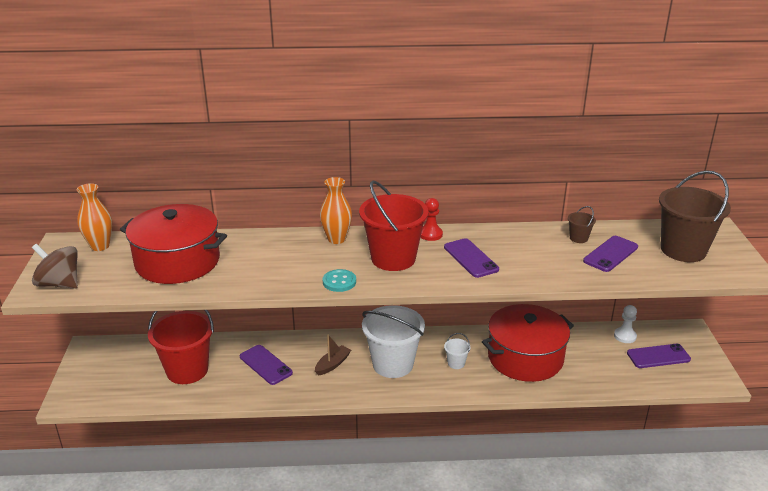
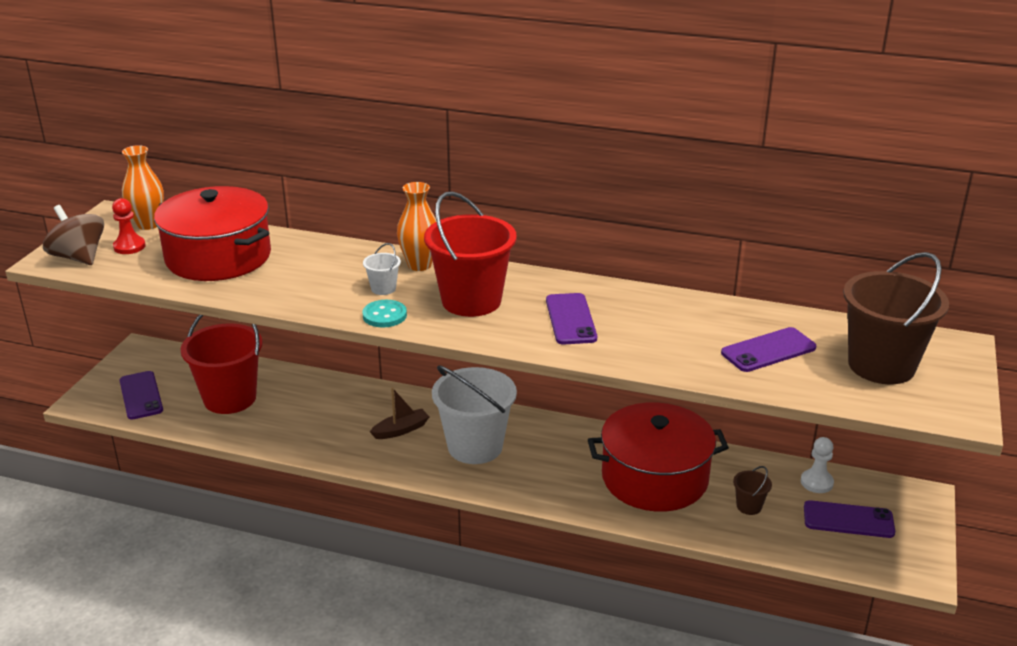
camera: 20 degrees right, 0 degrees up
(265, 365) = (322, 412): purple phone -> purple phone (141, 395)
(430, 234) = (541, 280): red pawn -> red pawn (129, 246)
(456, 363) = (557, 464): white bucket -> white bucket (383, 288)
(578, 238) = (739, 322): brown bucket -> brown bucket (749, 506)

